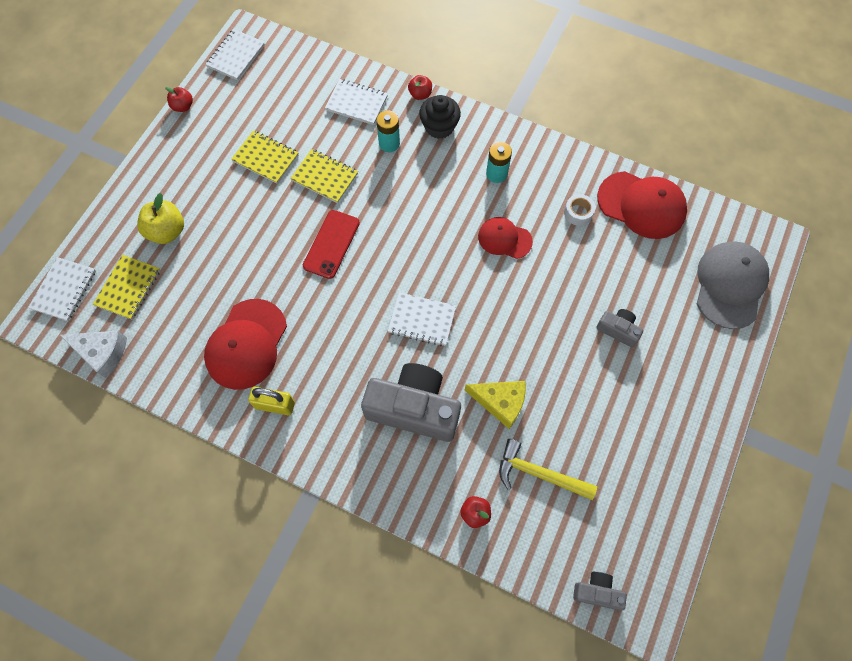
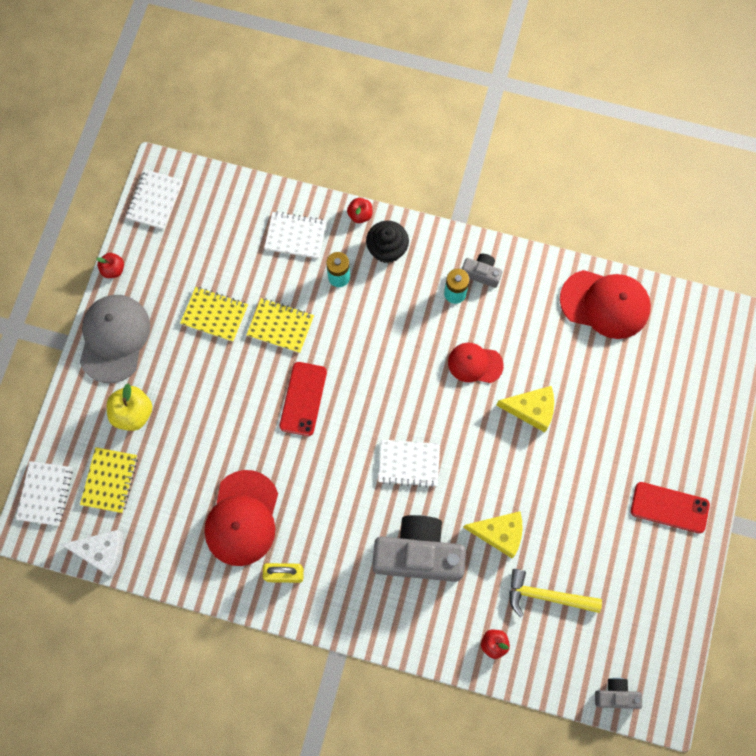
camera: 10 degrees left, 5 degrees up
(553, 289) = (531, 409): none -> yellow cheese
(578, 213) = (543, 323): white tape -> none
(618, 330) = (600, 441): grey camera -> grey camera (481, 273)
(681, 406) = (669, 507): none -> red phone
(730, 285) = (701, 376): grey cap -> grey cap (114, 338)

